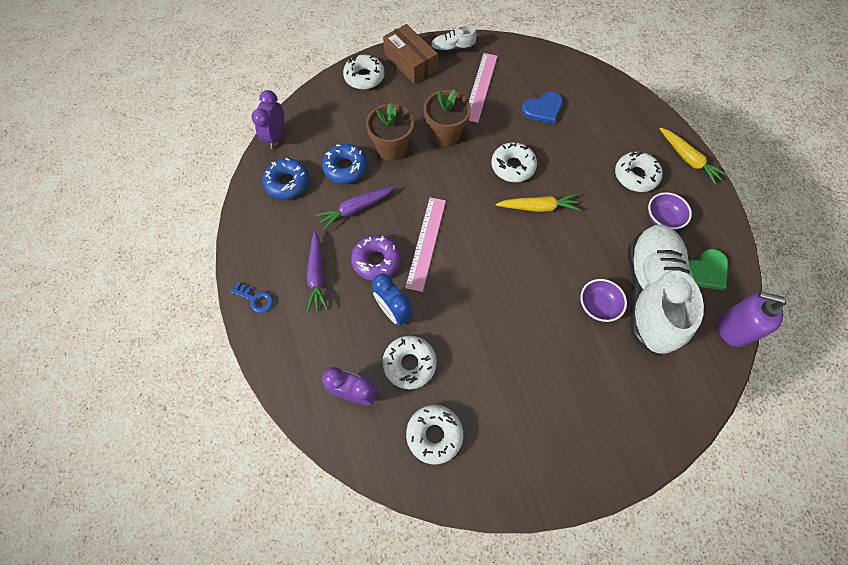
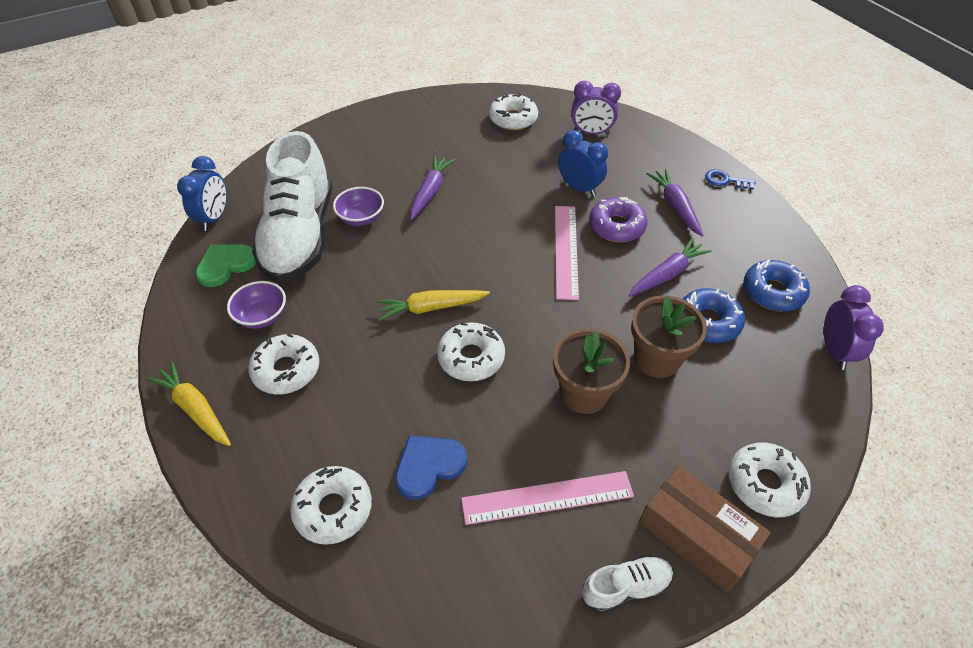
camera: 170 degrees right, 15 degrees down
(409, 364) = (549, 155): white donut -> white donut (333, 509)
(480, 87) = (547, 498): pink ruler -> pink ruler turned 75 degrees clockwise
(534, 330) = (430, 192): none -> purple carrot
(733, 328) = (214, 218): purple soap dispenser -> blue clock

